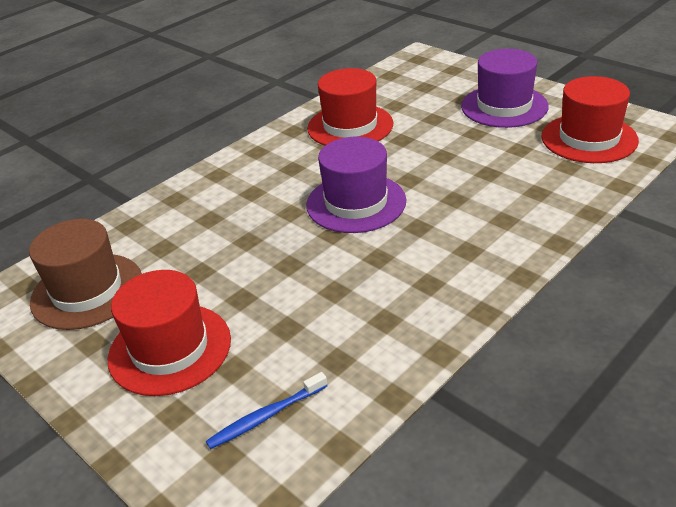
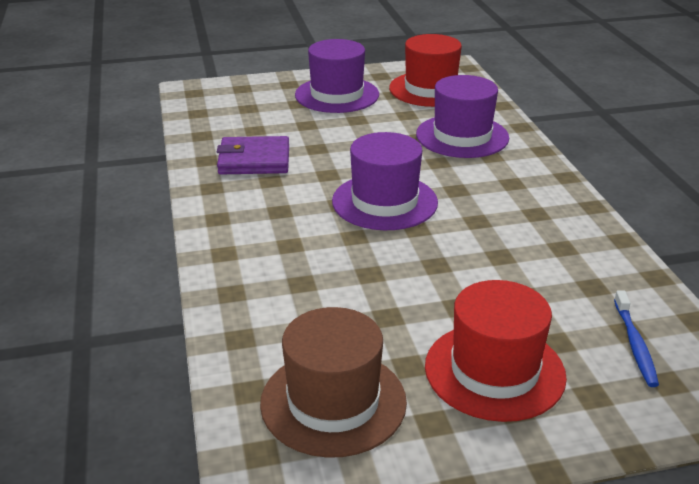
camera: 60 degrees left, 5 degrees down
(350, 126) = (254, 160): red hat -> purple wallet
(520, 191) = (462, 136): none -> purple hat

